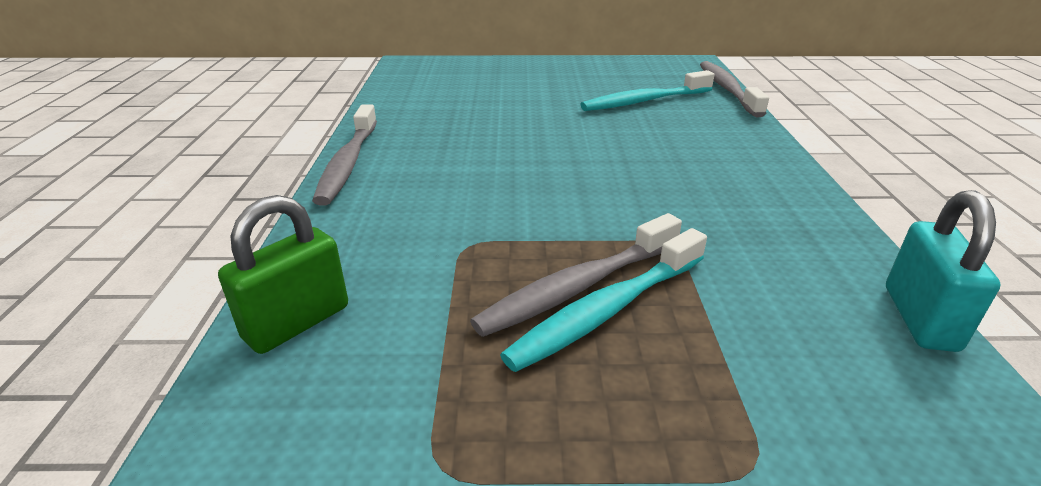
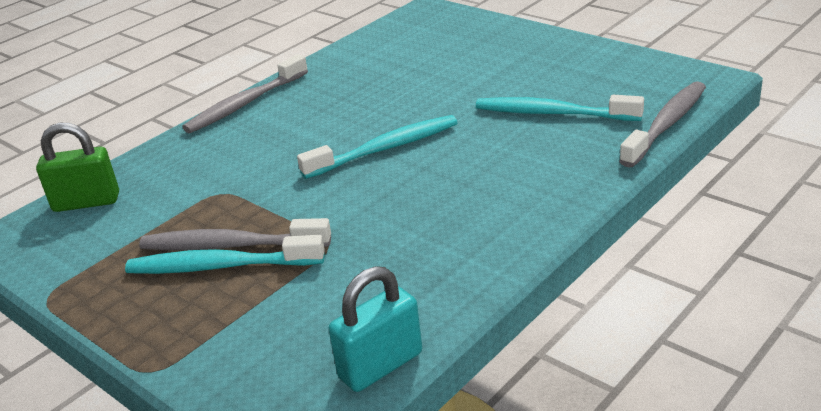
camera: 45 degrees right, 0 degrees up
(565, 157) = (385, 149): none -> turquoise toothbrush

